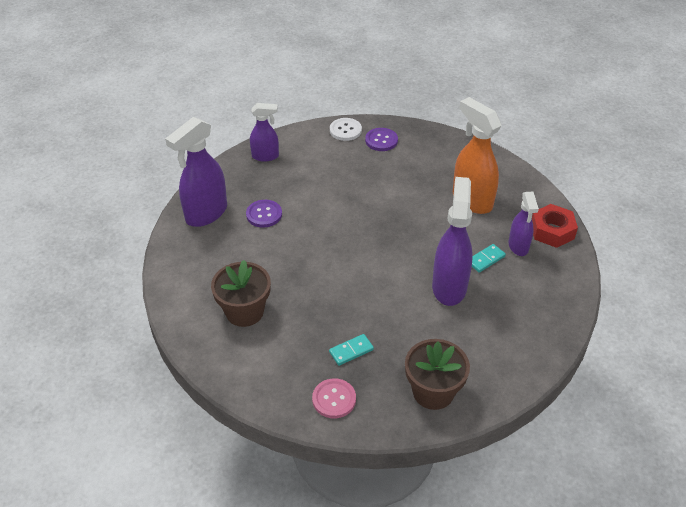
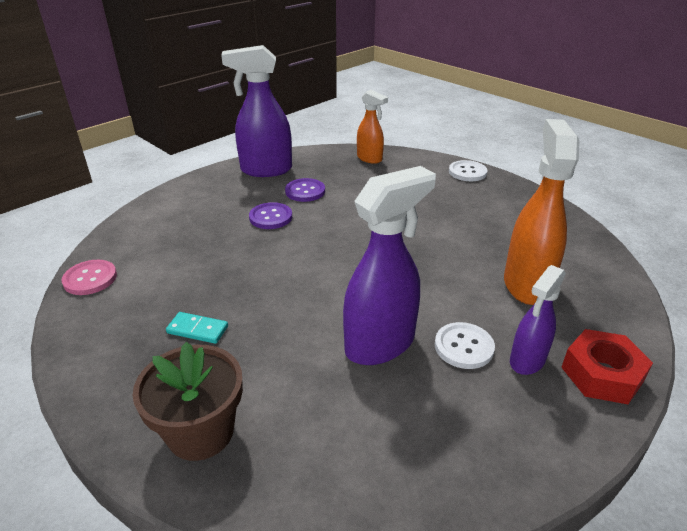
camera: 45 degrees right, 10 degrees down
(244, 311) = (178, 243): brown flower pot -> none
(265, 156) = (369, 159): purple spray bottle -> orange spray bottle
(334, 399) = (114, 358): pink button -> pink button (90, 279)
(381, 140) = (492, 193): purple button -> purple button (270, 217)
(486, 259) = (464, 347): turquoise domino -> white button

